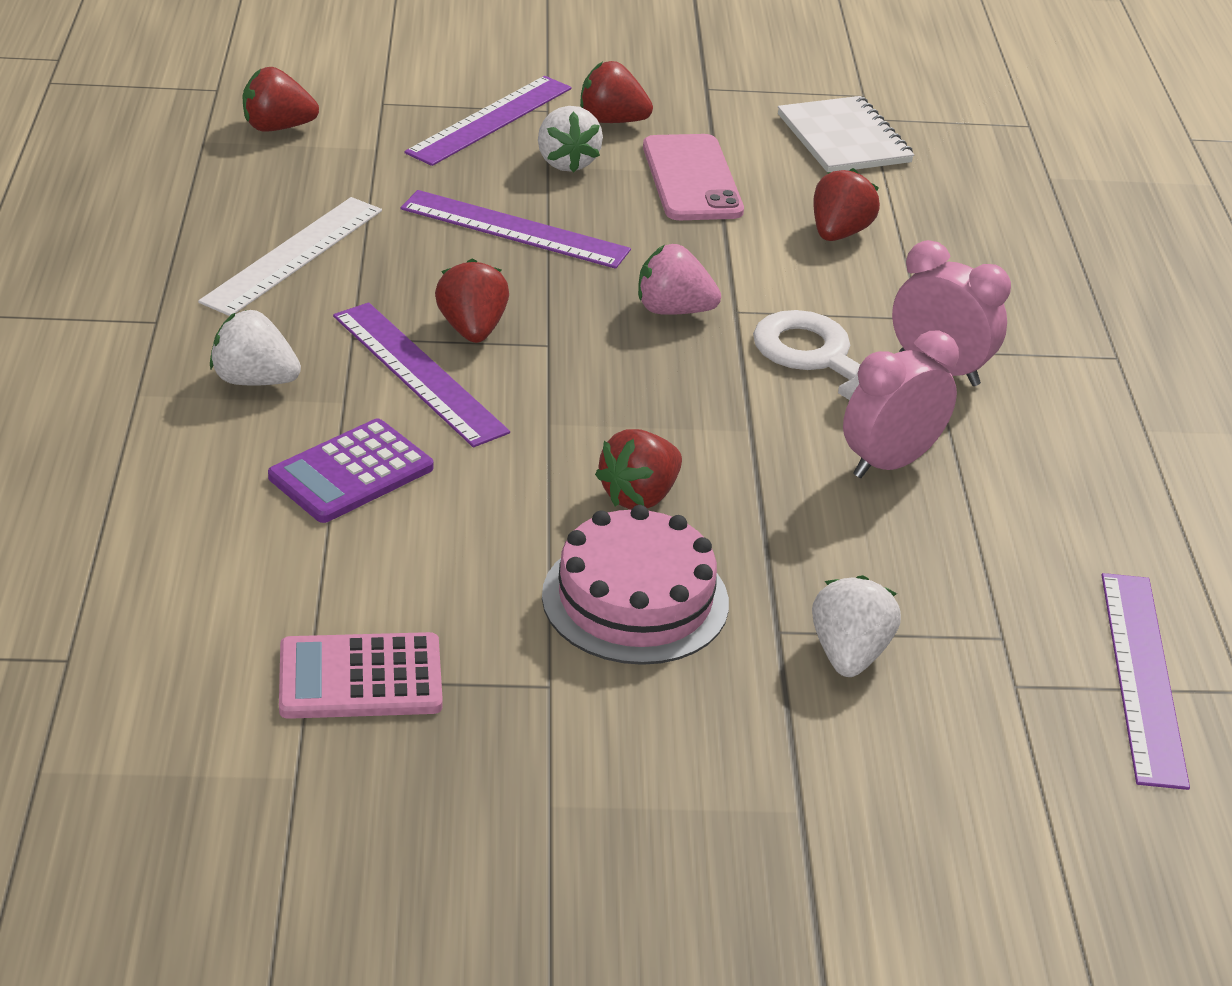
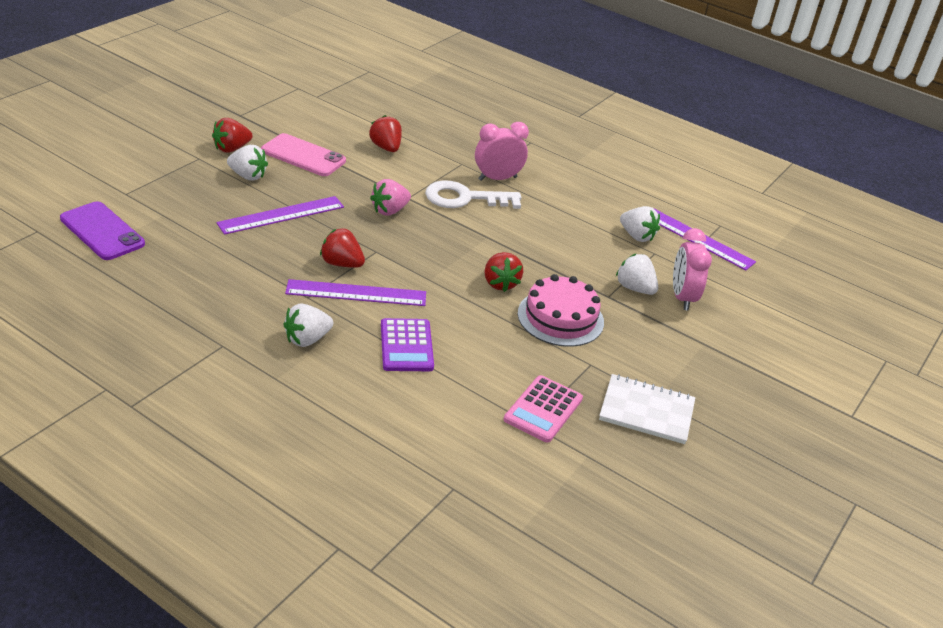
camera: 55 degrees left, 0 degrees up
(277, 127) = (102, 231): red strawberry -> purple phone
(293, 255) = (221, 281): white ruler -> none
(490, 120) = (185, 175): purple ruler -> none
(844, 139) = (323, 109): white notebook -> white notebook (646, 411)
(889, 463) = (539, 220): pink clock -> pink clock (682, 297)
(1022, 594) = (637, 236): none -> white strawberry

